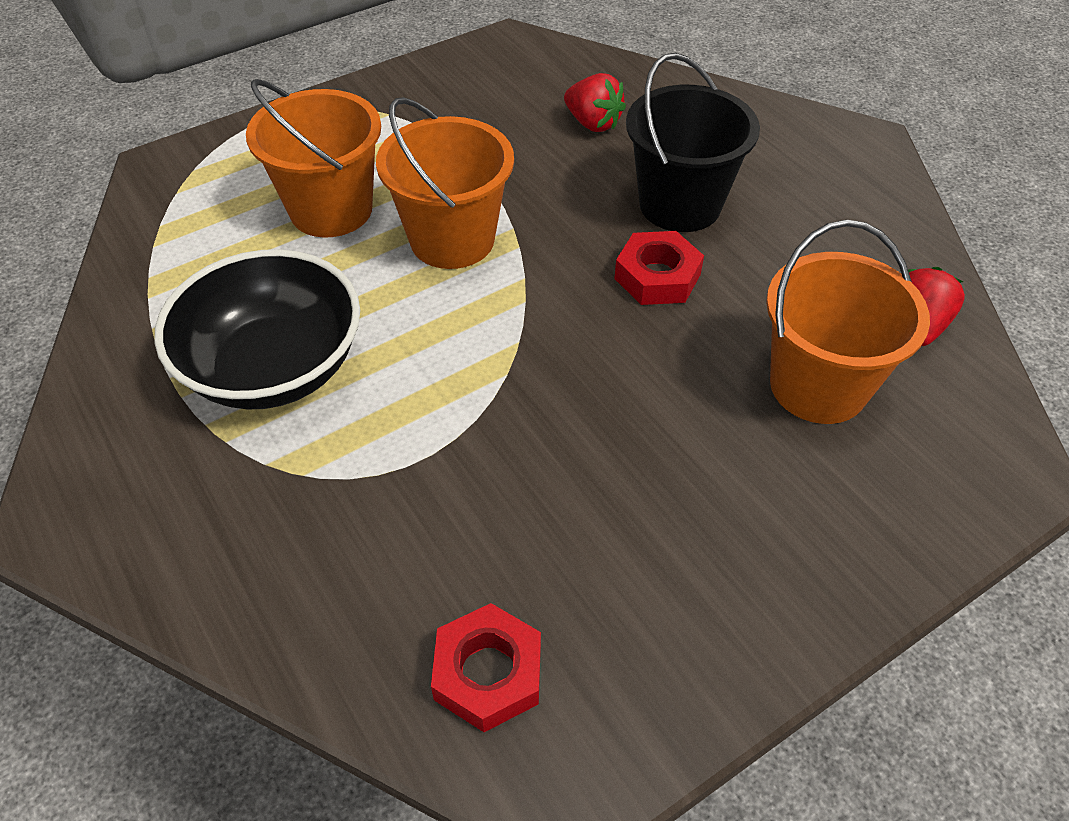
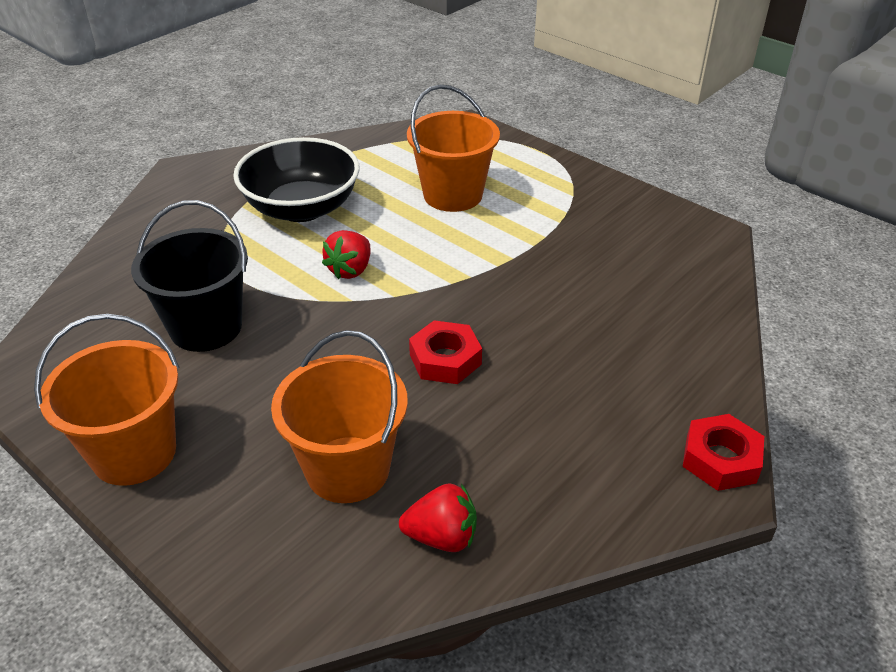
camera: 75 degrees right, 10 degrees down
(452, 239) = (445, 251): orange bucket -> orange bucket (134, 453)
(488, 673) = (85, 334): red nut -> red nut (720, 459)
(593, 123) = (626, 296): red strawberry -> red strawberry (350, 270)
(680, 205) = (542, 361): black bucket -> black bucket (206, 327)

